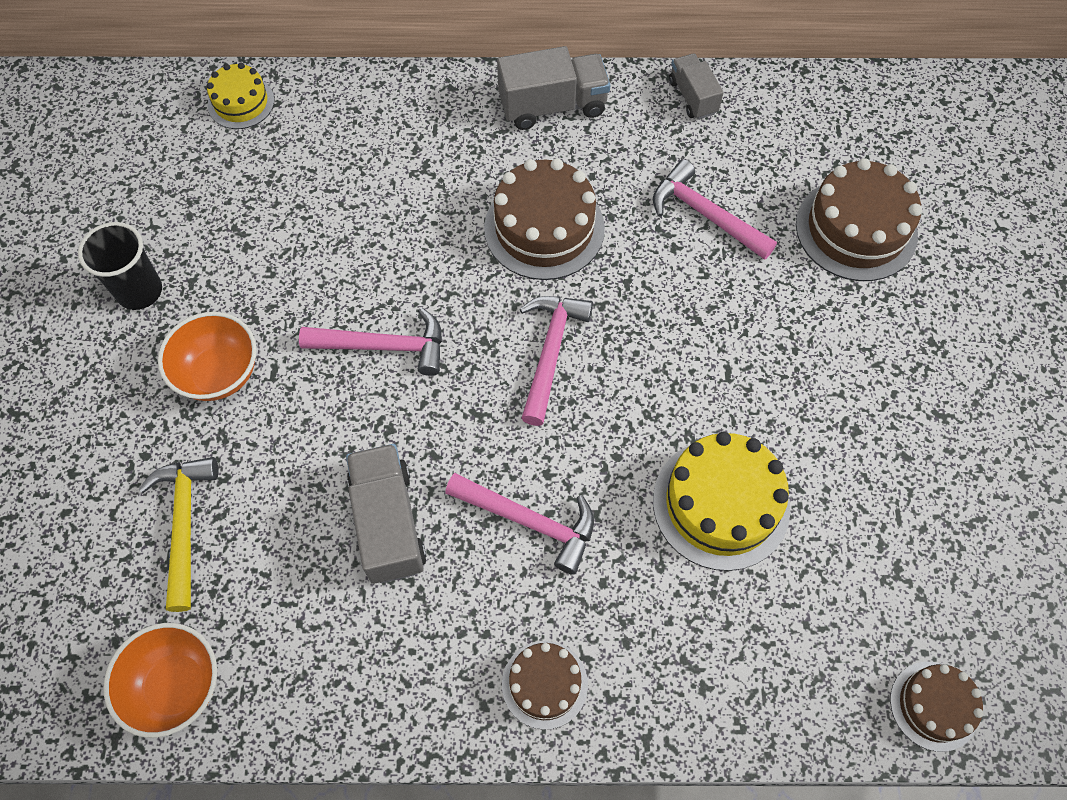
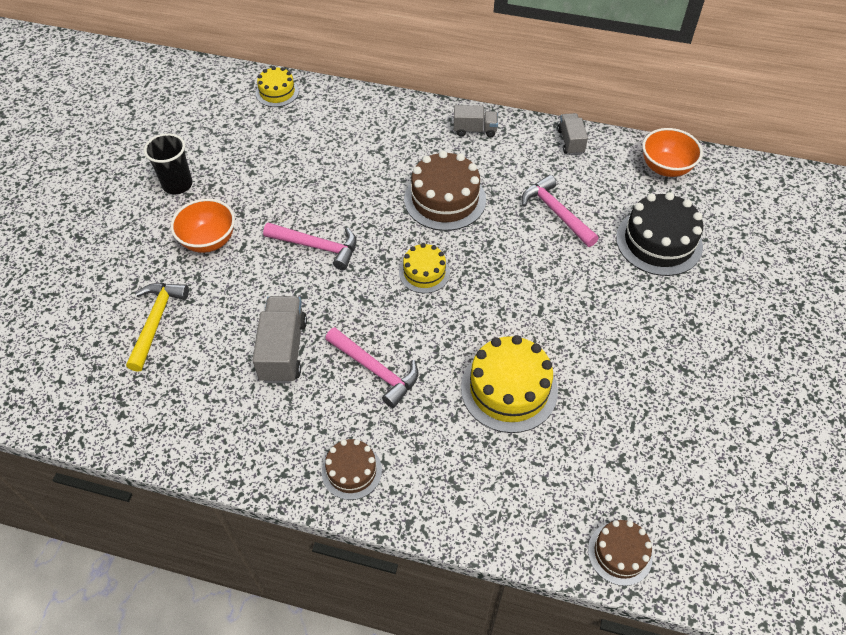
camera: 15 degrees right, 10 degrees down
(176, 686) = (117, 414): orange bowl -> orange bowl (665, 168)
(550, 352) = (424, 272): pink hammer -> yellow cake
(553, 106) = (475, 130): grey truck -> grey truck, size x0.62
(856, 229) = (659, 242): brown cake -> black cake

